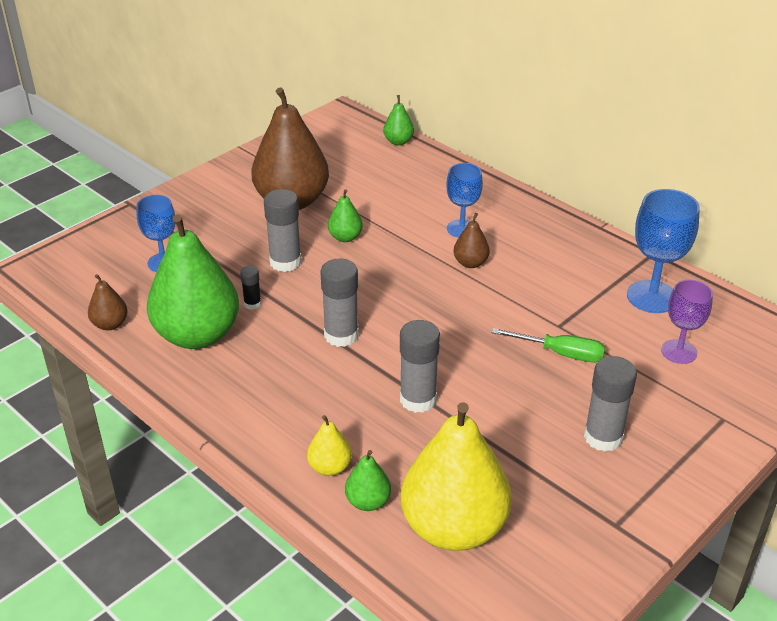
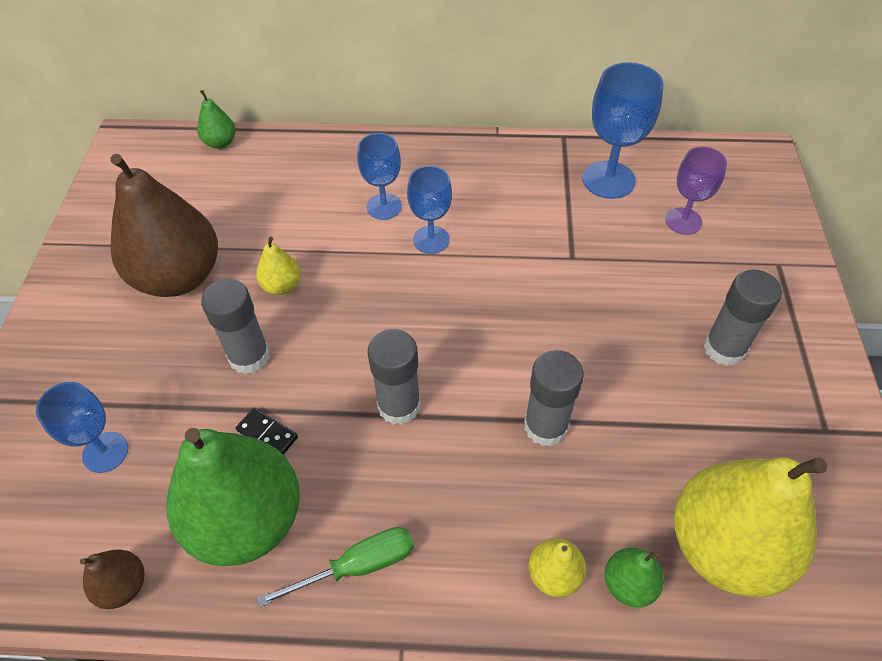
camera: 40 degrees left, 15 degrees up
(252, 304) = (267, 434): black glue stick -> black domino
(345, 237) = (282, 286): green pear -> yellow pear
(470, 263) = (431, 240): brown pear -> blue goblet
(561, 353) = (604, 286): green screwdriver -> green screwdriver (358, 566)

